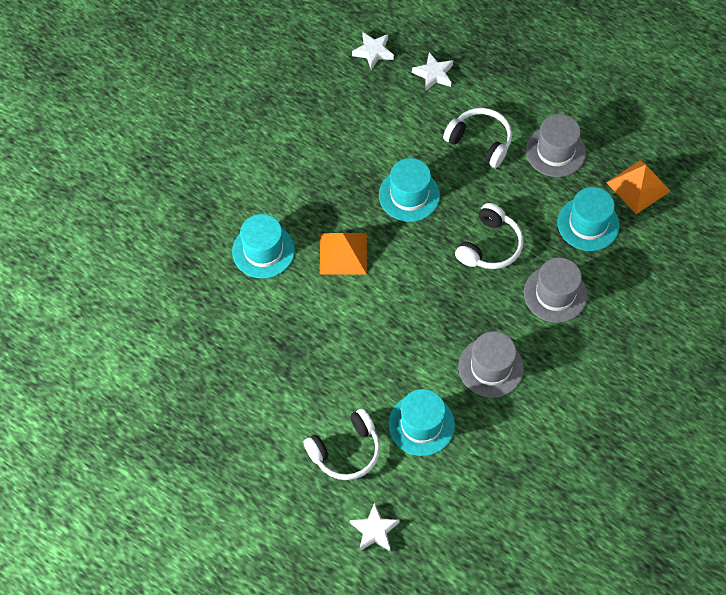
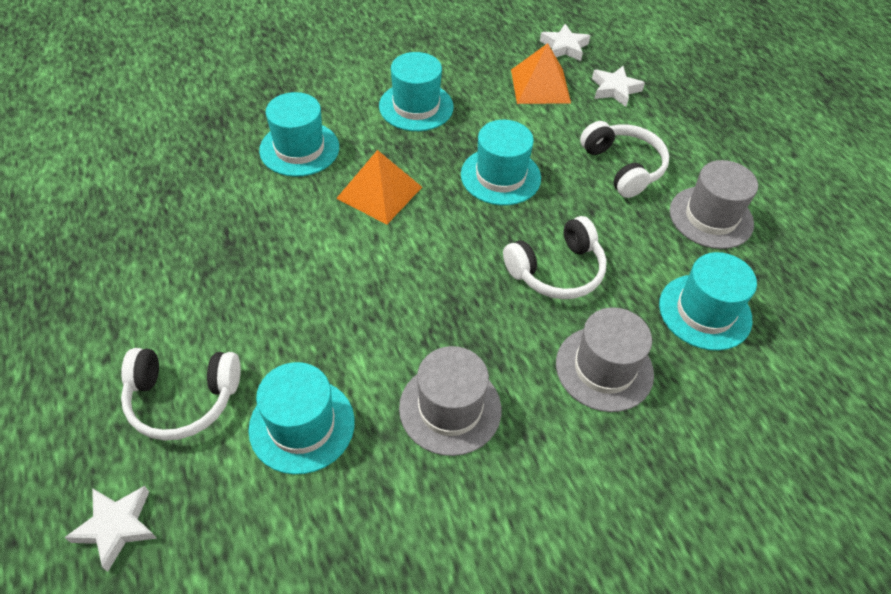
camera: 30 degrees right, 10 degrees down
(311, 169) = (416, 106): none -> turquoise hat
(638, 186) = (802, 305): orange pyramid -> orange pyramid (540, 86)

